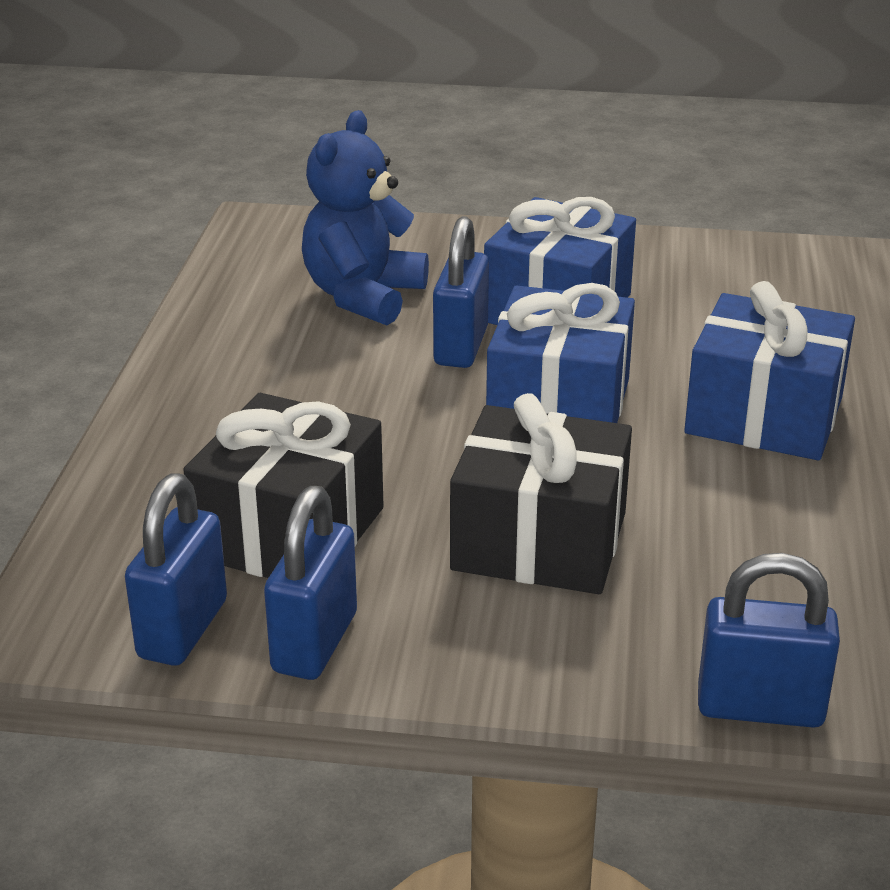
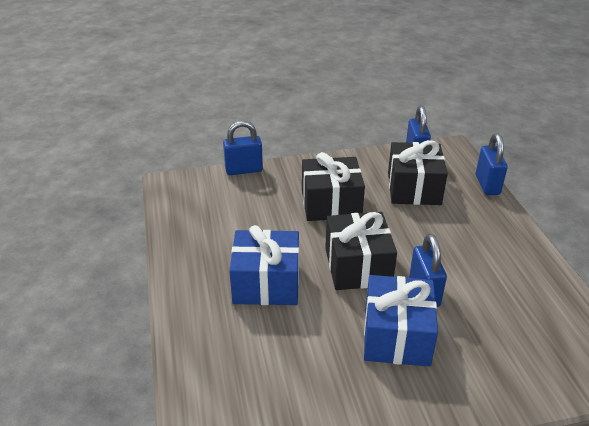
camera: 160 degrees right, 5 degrees up
(315, 642) = (376, 160): blue padlock -> blue padlock (487, 185)
(363, 296) = (500, 317): blue teddy bear -> none
(559, 406) = (357, 266): blue gift -> black gift

